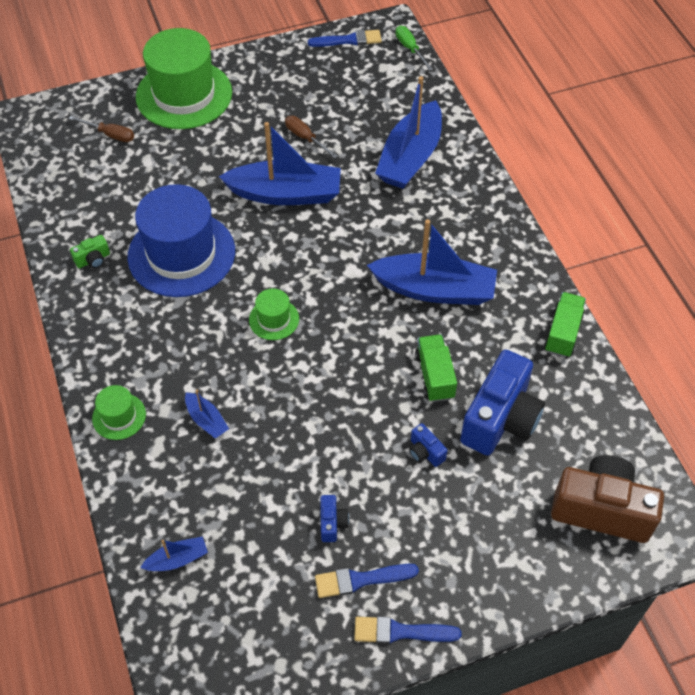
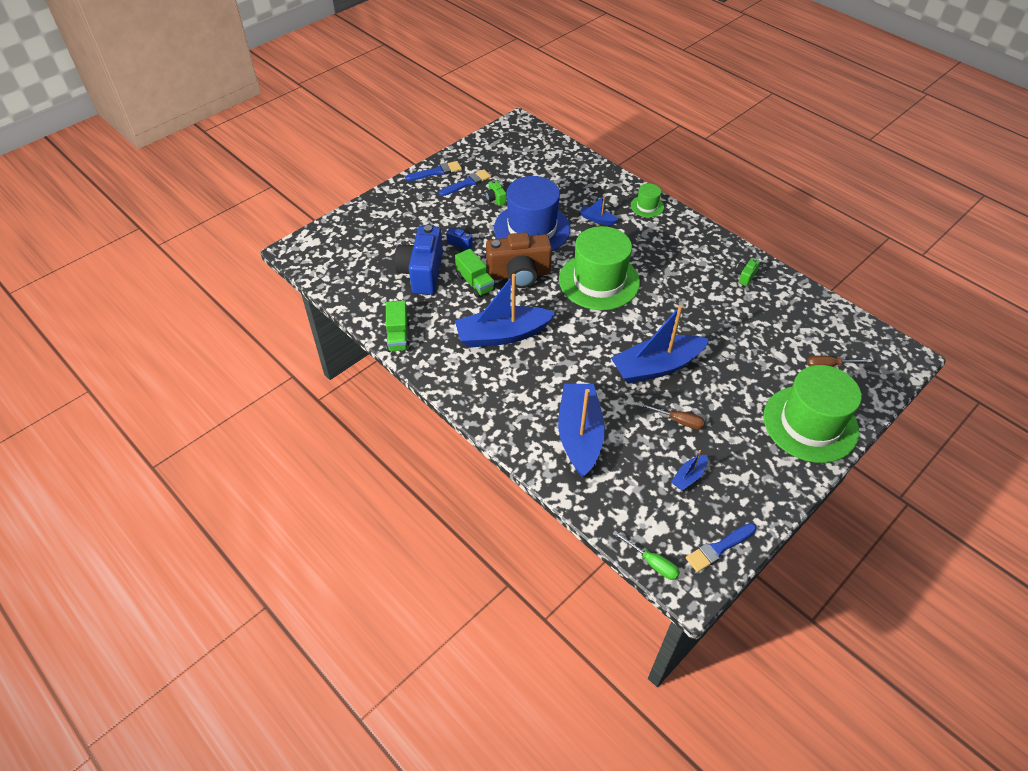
camera: 155 degrees right, 5 degrees down
(177, 559) = (564, 164): blue boat -> blue boat (689, 476)
(181, 254) = (692, 299): blue hat -> blue hat (532, 228)
(274, 319) = (599, 281): green hat -> green hat, size x2.23
(332, 523) = (495, 199): blue camera -> green camera
(601, 509) = (345, 248): brown camera -> brown camera (519, 274)

